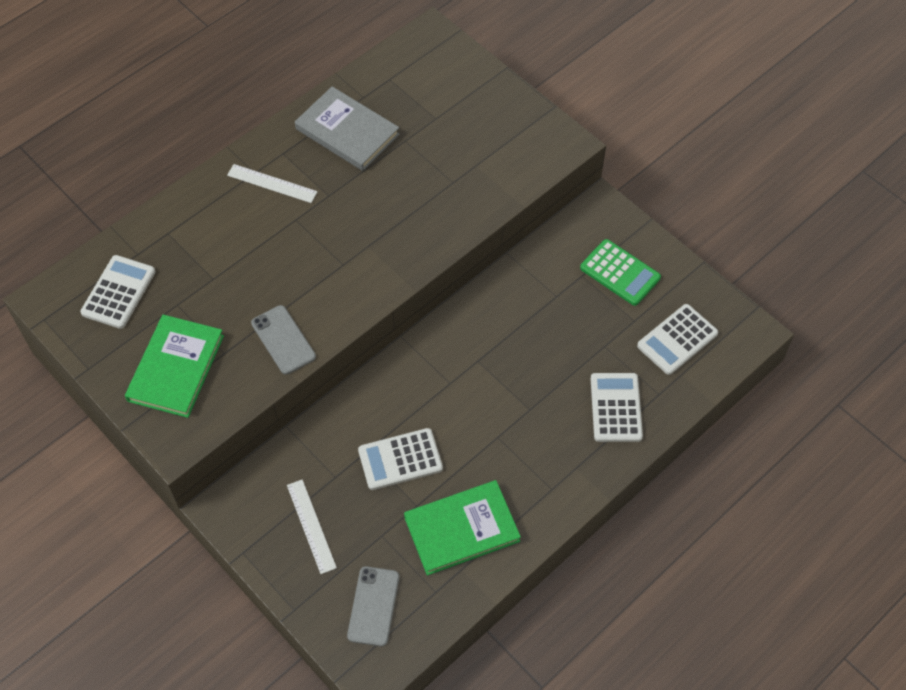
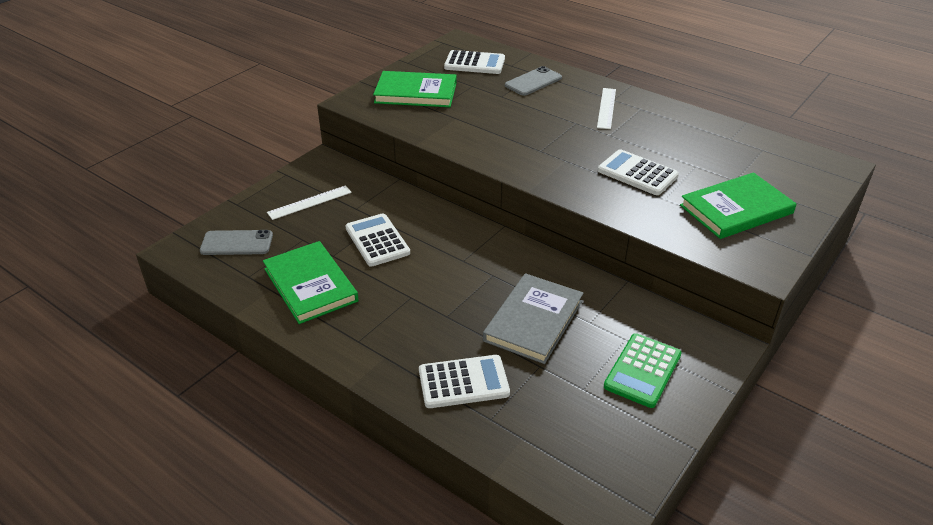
camera: 80 degrees right, 20 degrees down
(283, 340) = (454, 132): grey phone -> grey phone (533, 82)
(347, 131) = (685, 135): grey book -> grey book (533, 321)
(481, 134) = (736, 209): none -> green book
(677, 340) = (570, 431): white calculator -> white calculator (637, 173)

